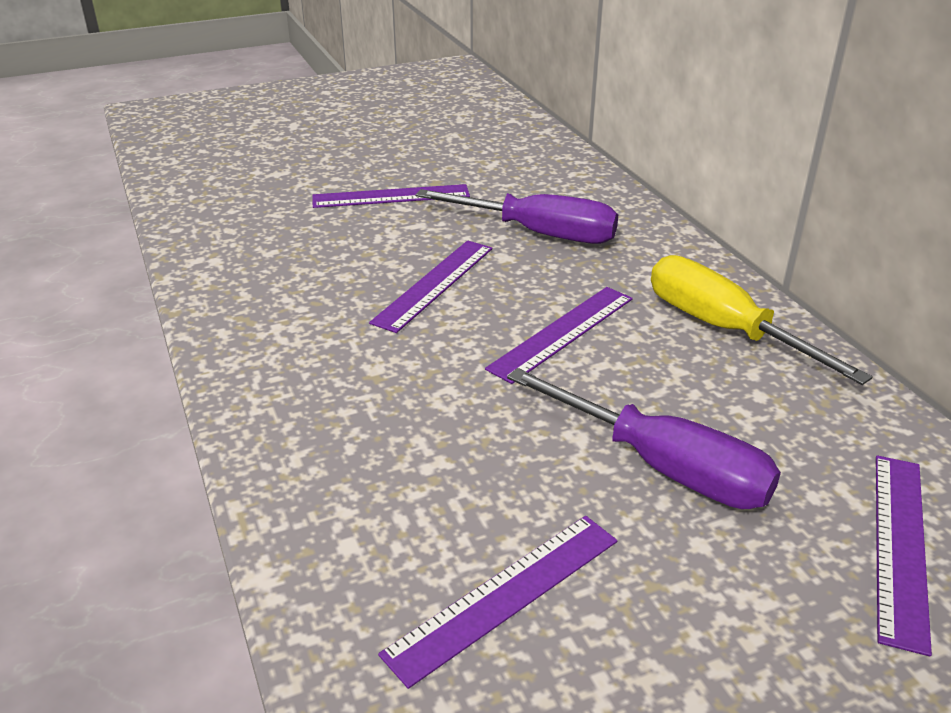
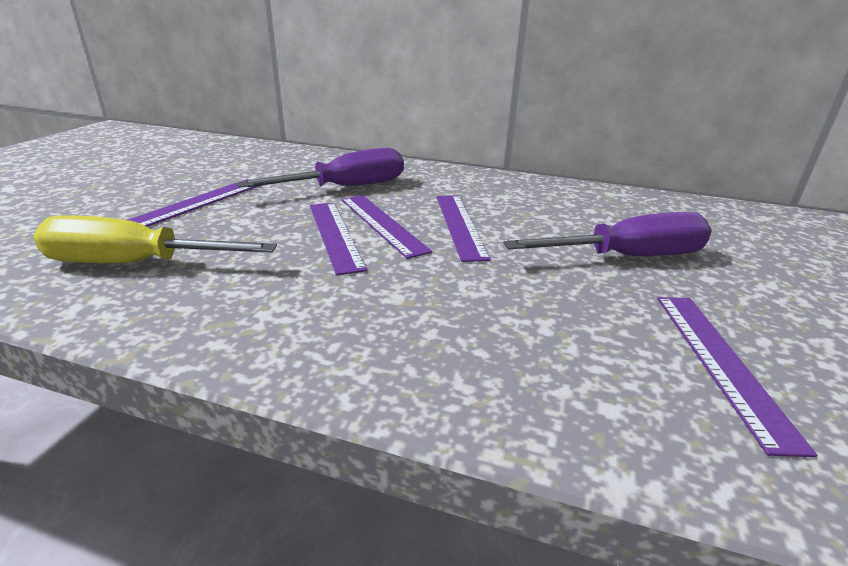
camera: 50 degrees left, 5 degrees down
(722, 328) = (520, 192): yellow screwdriver -> yellow screwdriver (134, 263)
(900, 546) = (743, 236): purple ruler -> purple ruler (382, 224)

